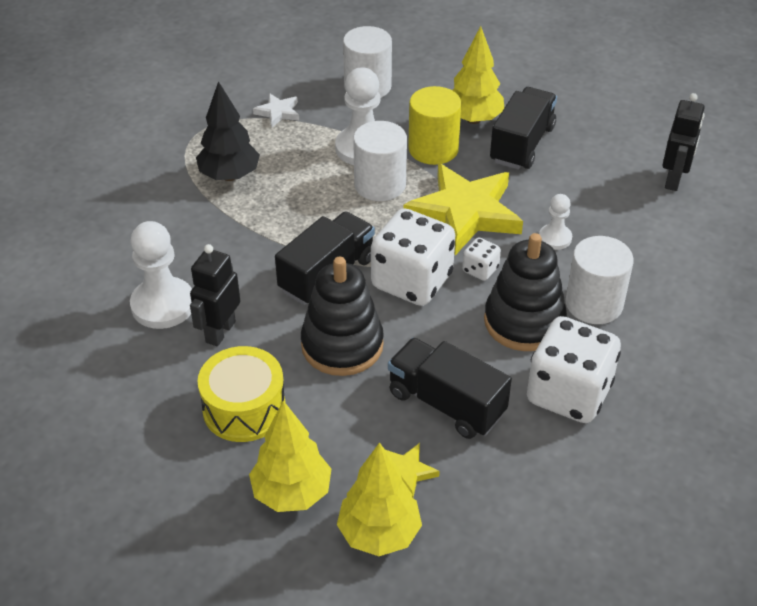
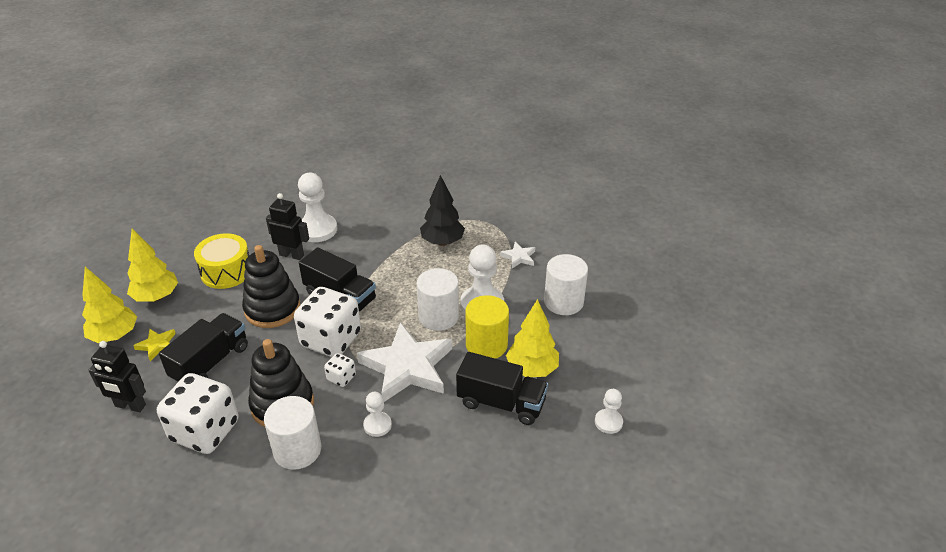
camera: 85 degrees right, 5 degrees down
(465, 213) = (407, 367): yellow star -> white star
(547, 78) = (608, 422): none -> white pawn
(674, 180) = (462, 521): black robot -> black robot (130, 406)

